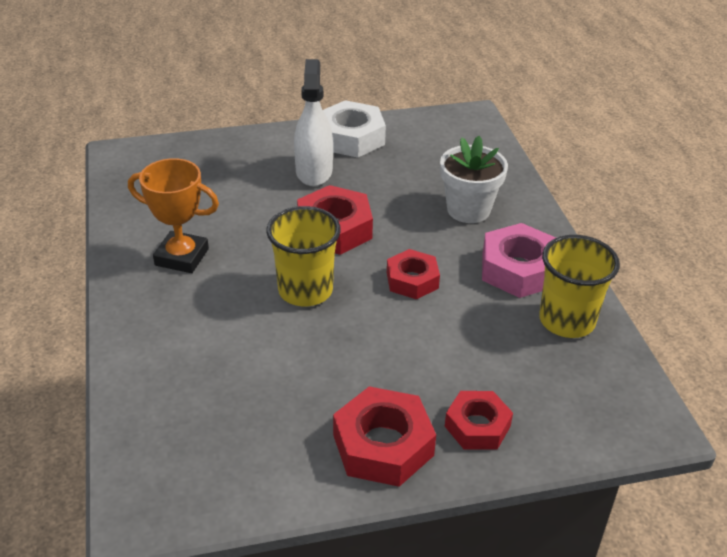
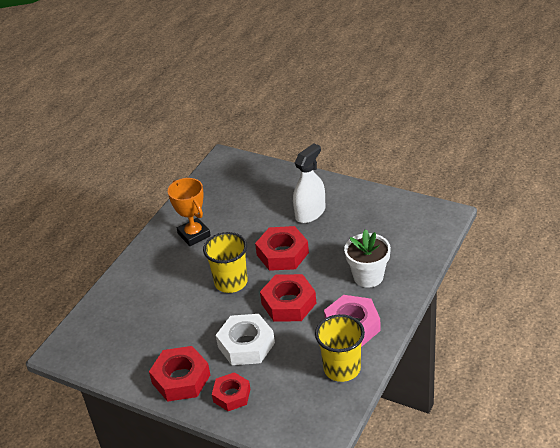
camera: 45 degrees right, 0 degrees up
(351, 138) = (355, 199): white nut -> white nut (246, 345)
(412, 280) = (288, 303): red nut -> red nut, size x1.52

